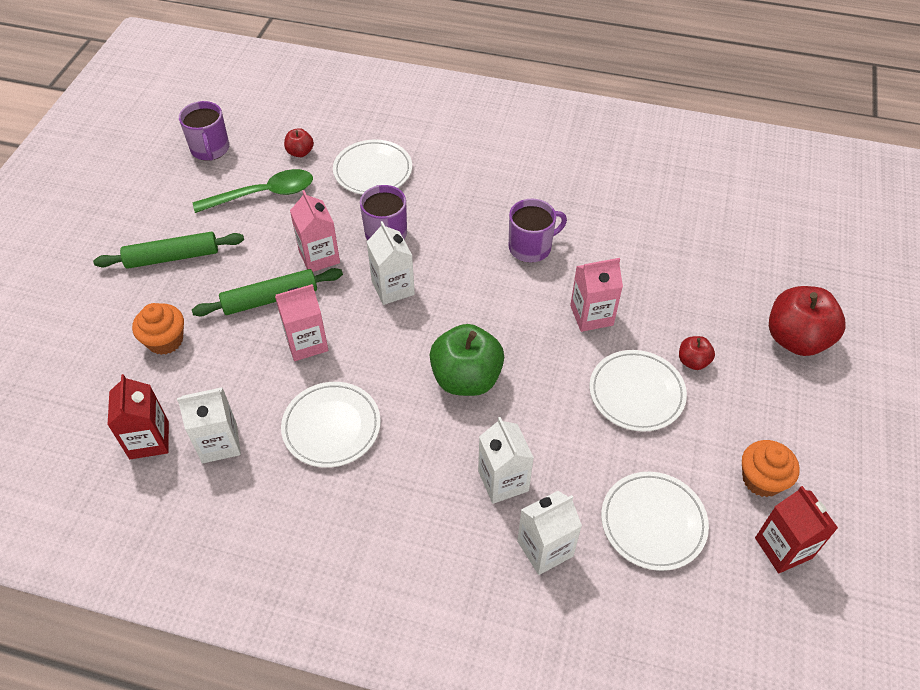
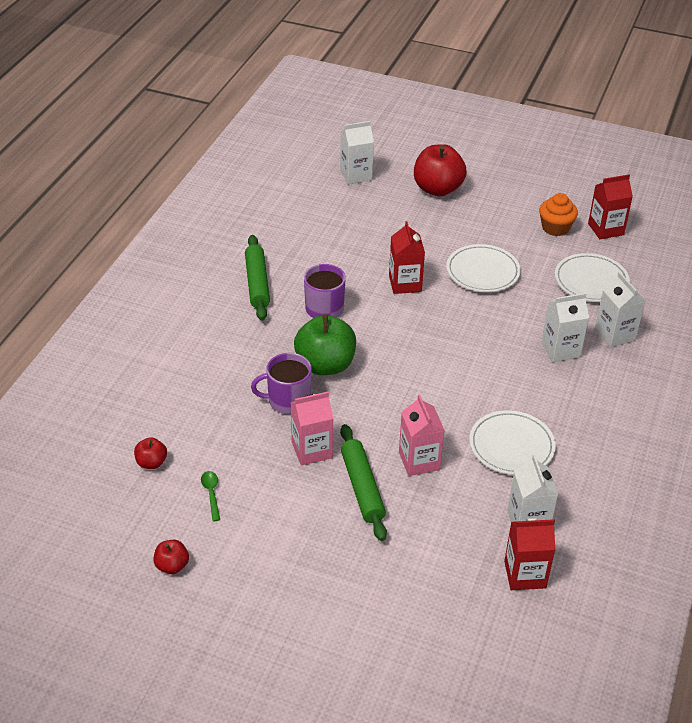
camera: 85 degrees left, 10 degrees down
(165, 340) = (407, 569): orange cupcake -> none
(172, 257) = (292, 570): green rolling pin -> green rolling pin (257, 283)
(210, 149) = (122, 544): purple mug -> none
(263, 194) = (211, 494): green spoon -> green spoon, size x0.47
(373, 171) = (197, 405): white plate -> none
(393, 288) = (359, 399): white carton -> white carton (356, 175)
(466, 378) = (465, 361): green apple -> green apple (325, 365)
(591, 315) = (405, 283): pink carton -> red carton
(693, 361) = (454, 240): red apple -> red apple (172, 566)

